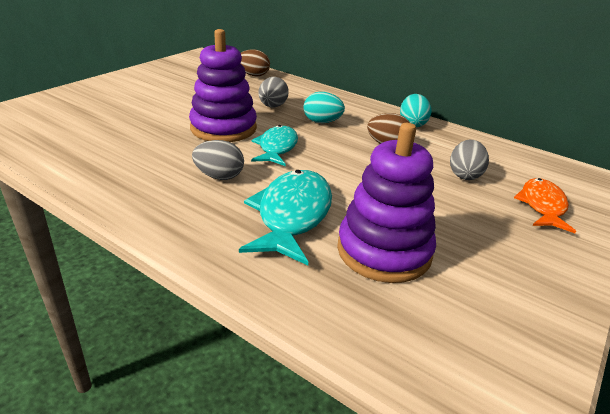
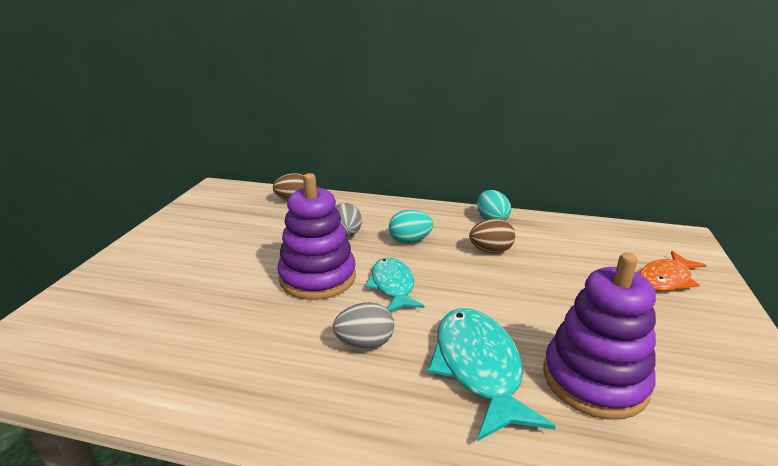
camera: 20 degrees left, 5 degrees down
(464, 175) = (581, 265): grey egg -> none
(542, 206) = (666, 279): orange fish -> orange fish turned 120 degrees counterclockwise

